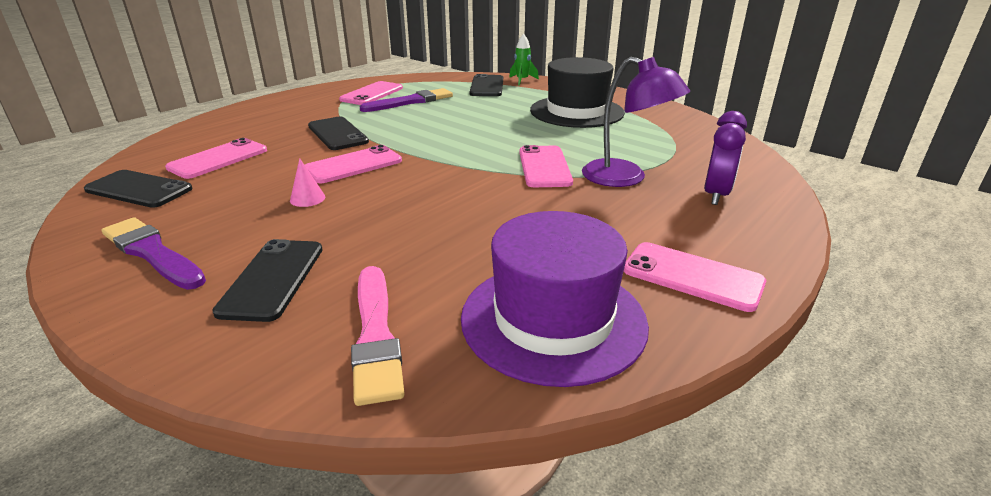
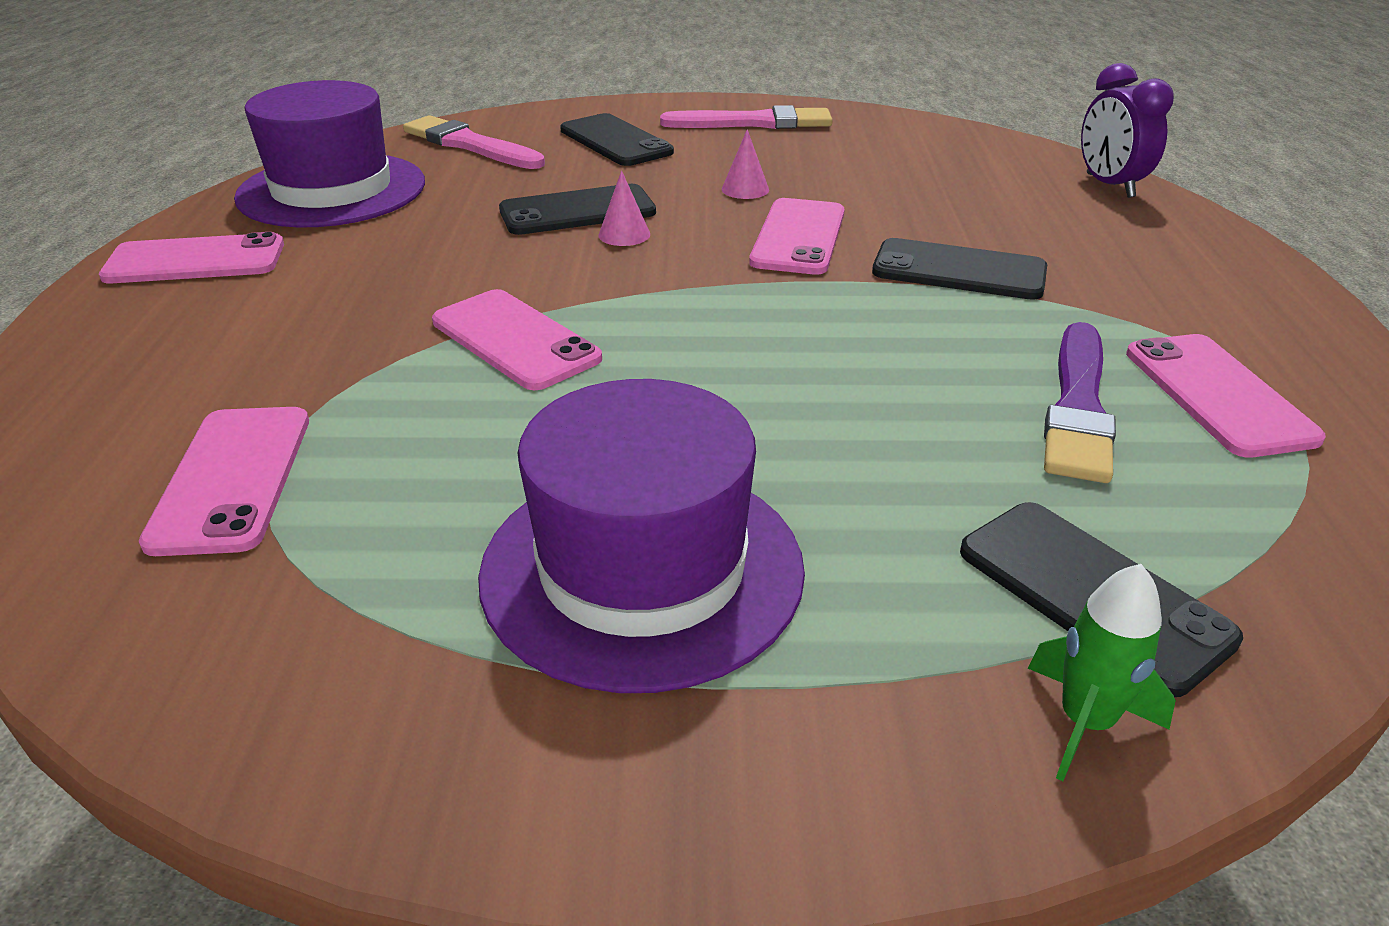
camera: 140 degrees right, 5 degrees up
(139, 189) = (929, 141): black phone -> black phone (577, 211)
(152, 253) = (753, 123): purple brush -> pink brush
(218, 159) = (971, 185): pink phone -> pink phone (232, 479)
(421, 196) = (624, 234): none -> pink cone
(576, 112) = (642, 569): black hat -> purple hat
(625, 178) = (348, 370): purple lamp -> none
(715, 195) = (159, 394): purple clock -> purple clock (1109, 186)

